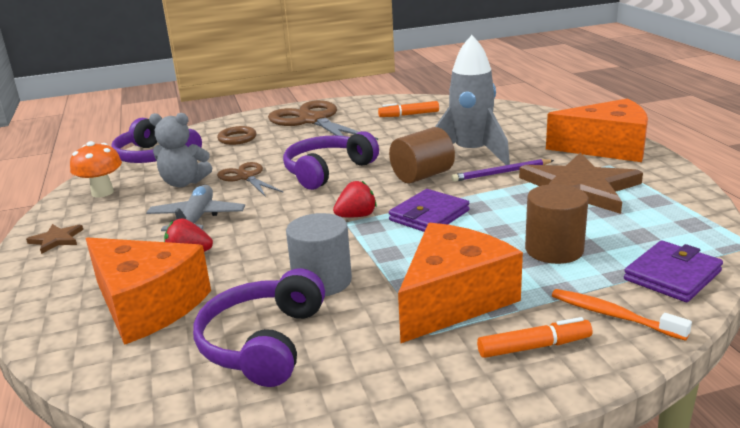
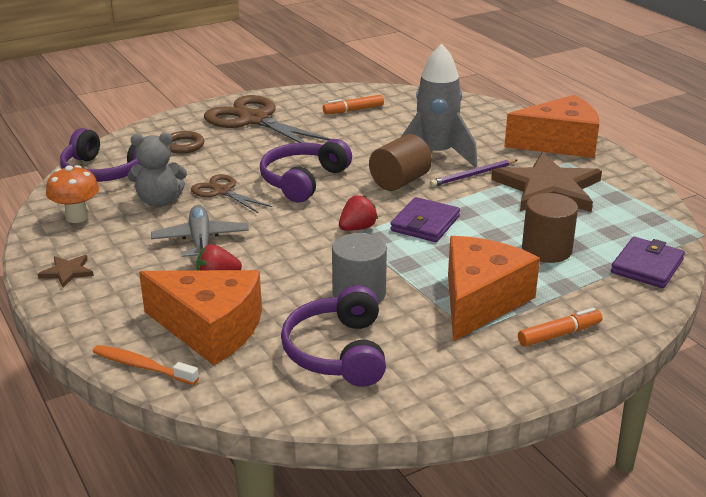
camera: 15 degrees left, 5 degrees up
(613, 315) = (611, 303): orange toothbrush -> orange toothbrush (142, 366)

